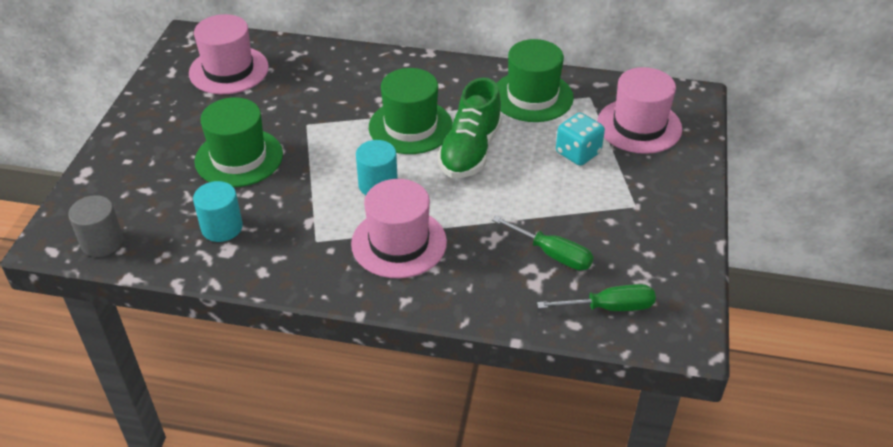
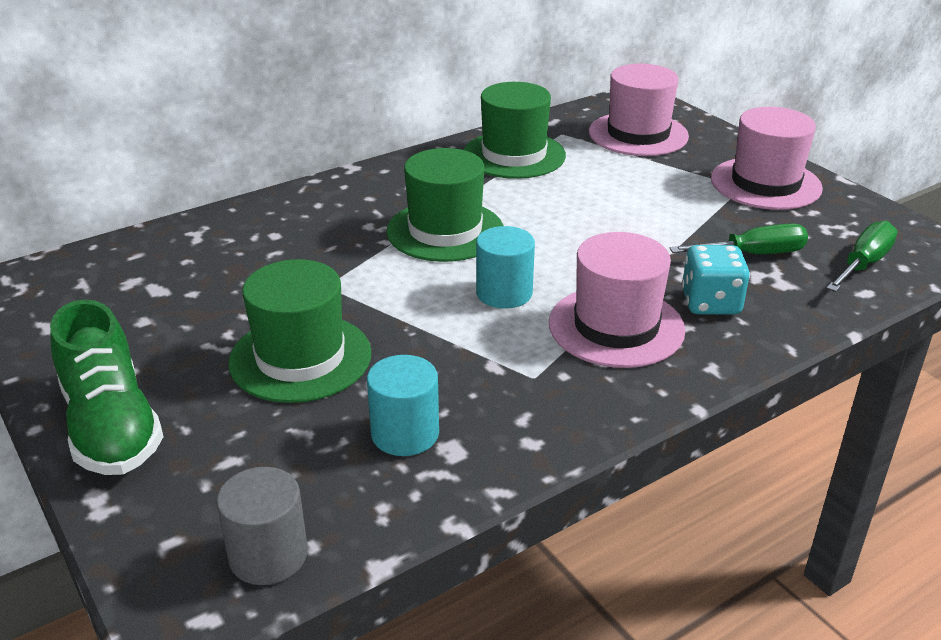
camera: 45 degrees left, 10 degrees down
(229, 70) = (131, 286): pink hat -> pink hat (765, 183)
(470, 151) = (538, 220): green shoe -> green shoe (112, 426)
(578, 153) = (629, 175): turquoise dice -> turquoise dice (710, 303)

